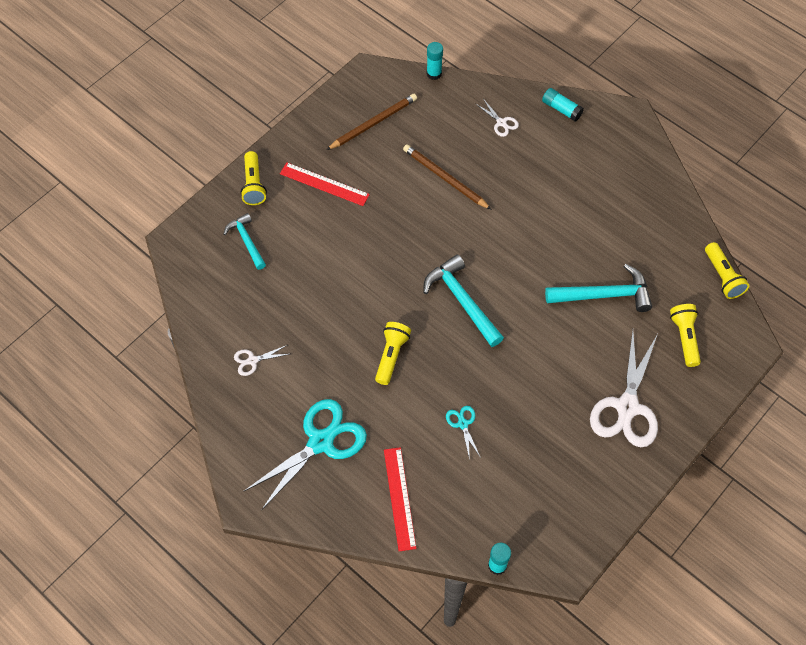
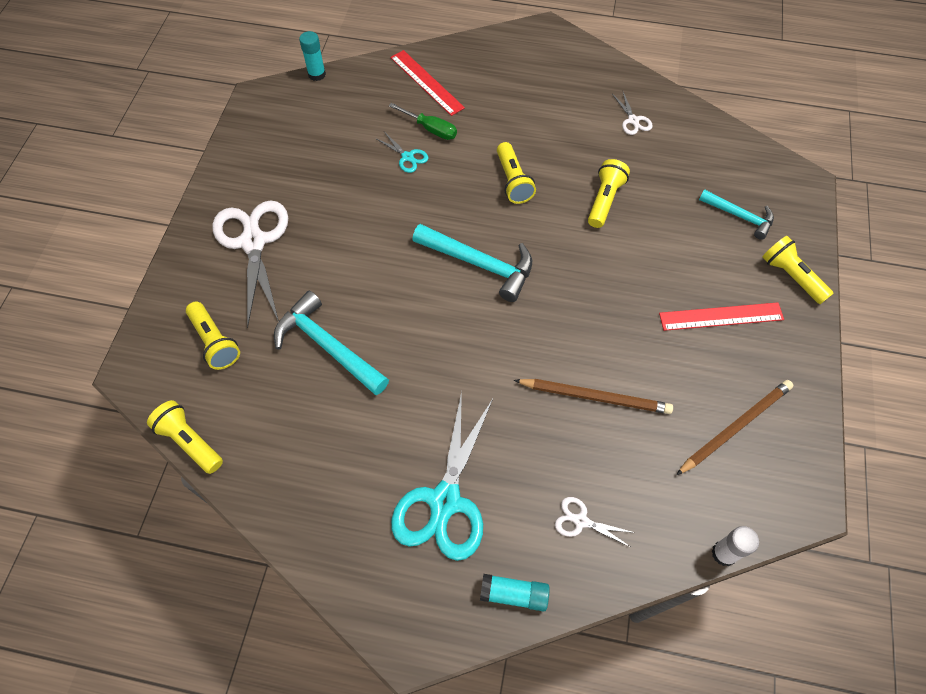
camera: 150 degrees right, 0 degrees up
(252, 360) = (633, 120): white scissors -> white scissors turned 120 degrees clockwise
(321, 442) = (522, 90): turquoise scissors -> turquoise scissors (444, 501)
(333, 303) = (604, 200): none -> yellow flashlight
(373, 123) = (735, 427): brown pencil -> brown pencil turned 150 degrees counterclockwise
(427, 443) = (430, 129): none -> green screwdriver
(434, 74) = (724, 553): turquoise glue stick -> white glue stick
(604, 295) = (328, 346): turquoise hammer -> turquoise hammer turned 75 degrees clockwise

